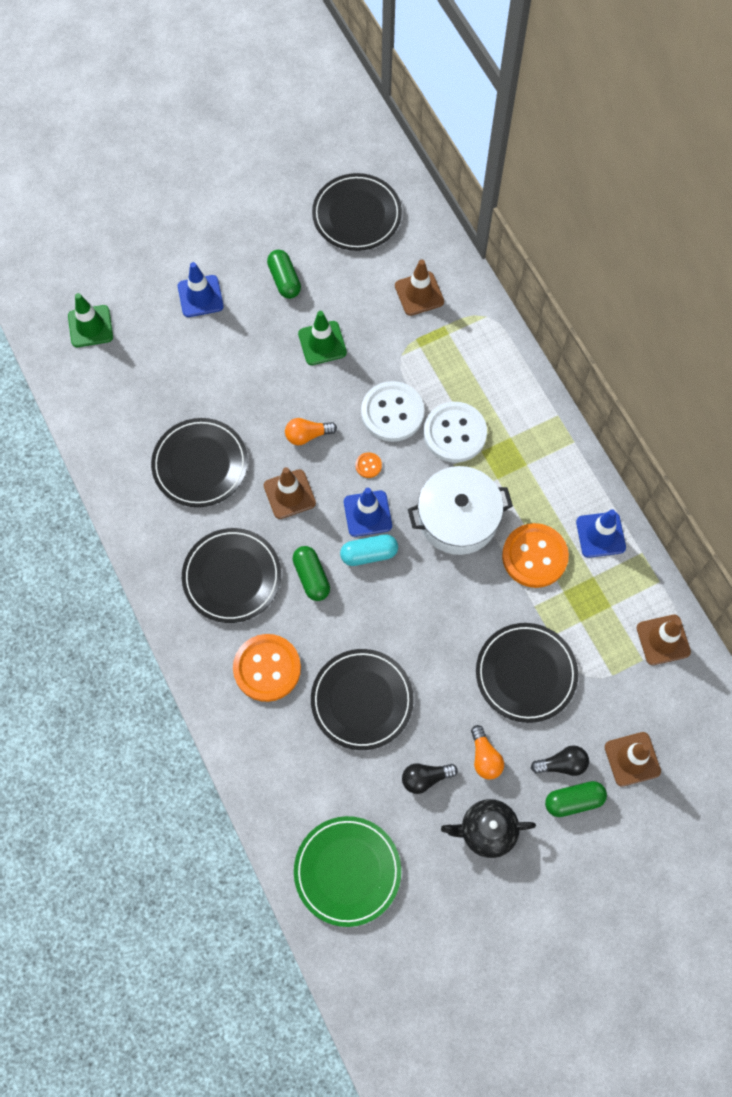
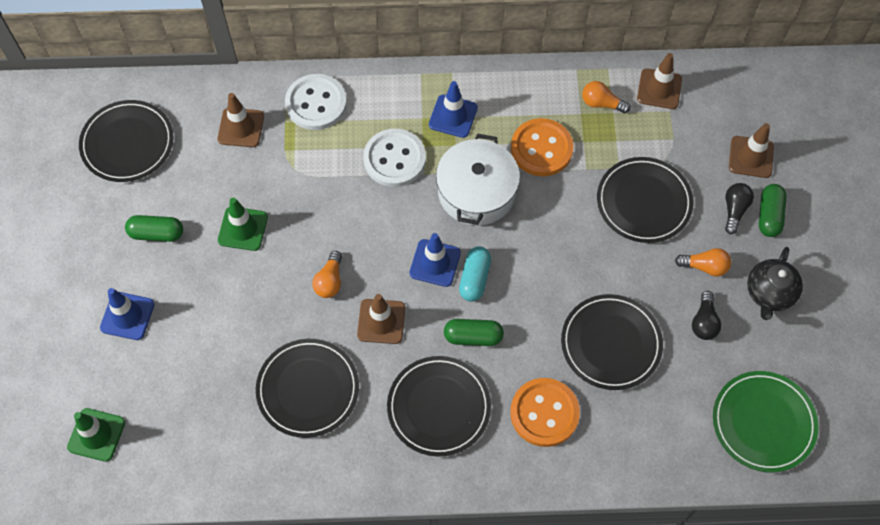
camera: 65 degrees left, 5 degrees down
(368, 465) = (388, 242): orange button -> none
(392, 412) = (346, 200): white button -> white button (316, 103)
(600, 535) = (546, 91): blue traffic cone -> blue traffic cone (453, 116)
(615, 591) = (601, 103): none -> orange light bulb

